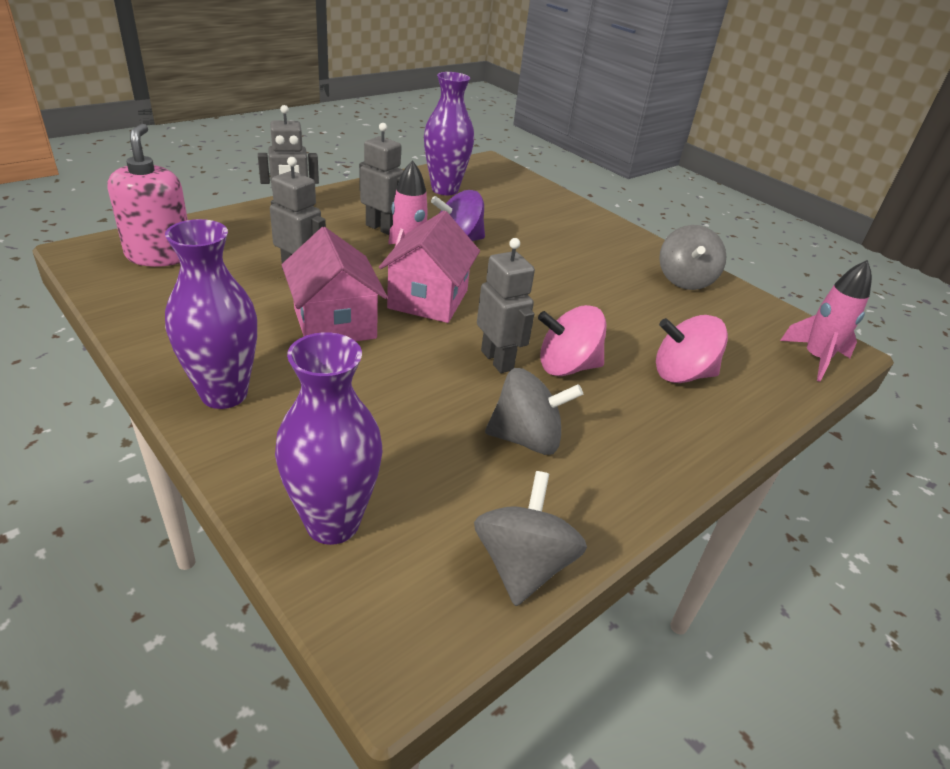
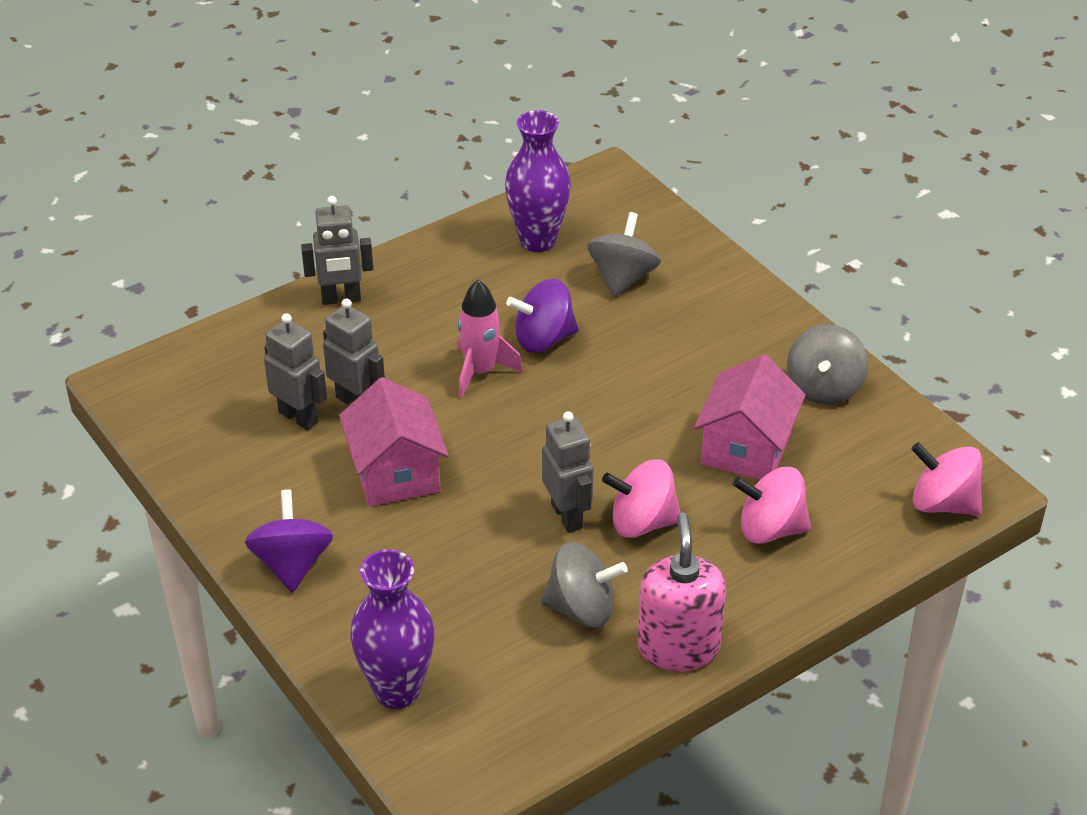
camera: 10 degrees right, 5 degrees up
(159, 255) = (200, 384): pink soap dispenser -> pink soap dispenser (678, 647)
(224, 394) = (292, 564): purple vase -> purple spinning top
(381, 228) = (451, 321): grey robot -> grey robot (299, 417)
(428, 299) = (500, 434): pink house -> pink house (746, 449)
(522, 565) = (557, 728): grey spinning top -> grey spinning top (622, 278)
(815, 359) = (942, 503): pink rocket -> pink spinning top

